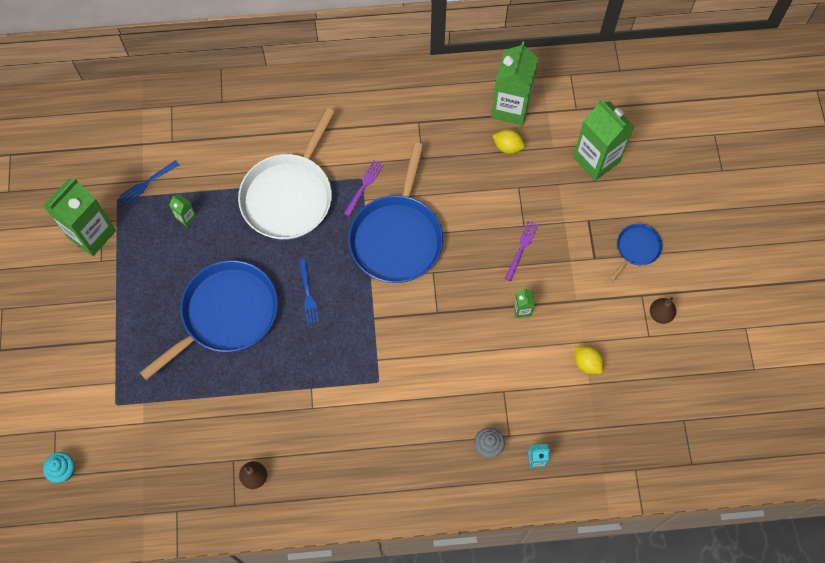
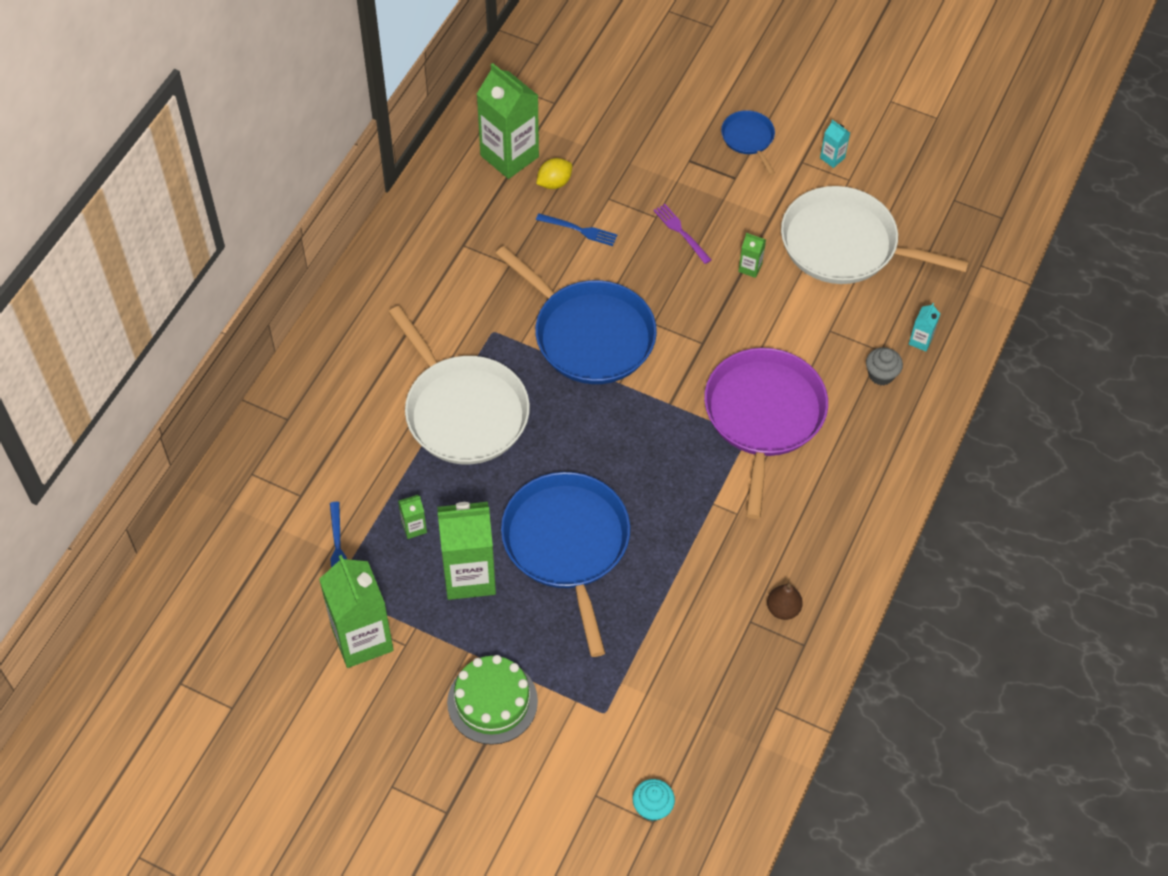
camera: 60 degrees left, 10 degrees down
(88, 333) = (492, 701): none -> green cake
(308, 294) = (598, 451): blue fork -> blue fork (579, 230)
(364, 186) = (504, 334): purple fork -> none
(402, 384) = (763, 416): none -> purple pan
(587, 363) = (845, 245): yellow lemon -> white pan
(596, 160) = (625, 118): green carton -> green carton (469, 576)
(660, 314) = (832, 158): brown pear -> turquoise carton

